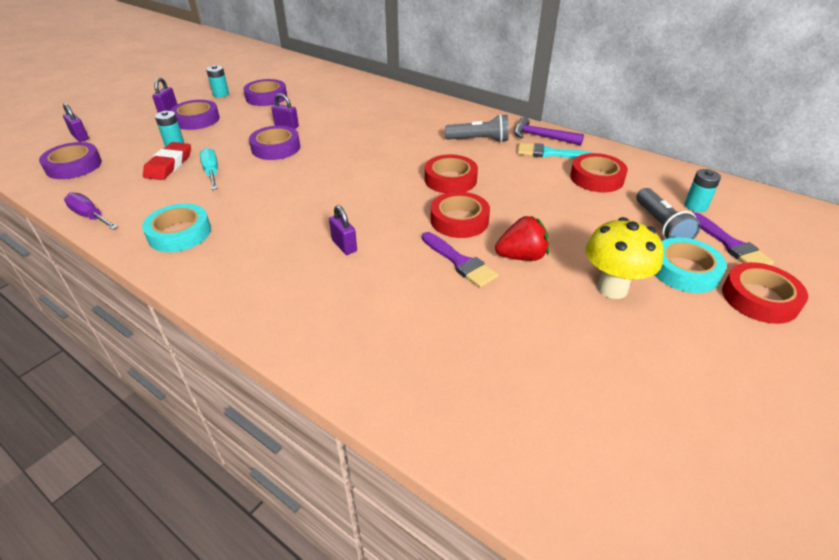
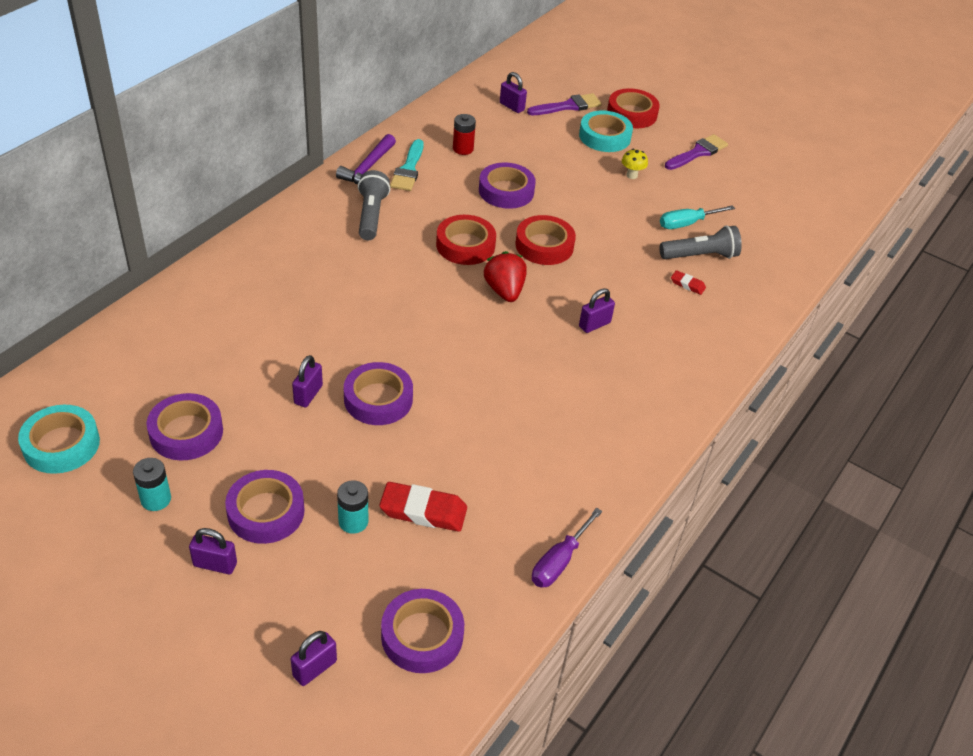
camera: 95 degrees left, 5 degrees up
(179, 233) = (587, 460): turquoise tape -> turquoise tape (61, 444)
(212, 172) = (446, 457): turquoise screwdriver -> turquoise screwdriver (687, 223)
(408, 318) = (687, 285): none -> red eraser
(460, 262) = (610, 251): purple brush -> purple brush (698, 152)
(521, 256) = (597, 215): red strawberry -> red strawberry (504, 291)
(539, 200) = (506, 191): none -> purple tape
(596, 178) = (463, 149): red tape -> red battery
(612, 288) = (632, 175): yellow mushroom -> yellow mushroom, size x0.47
(661, 226) = (544, 132): grey flashlight -> grey flashlight (700, 255)
(695, 206) = (512, 106): turquoise battery -> purple padlock

